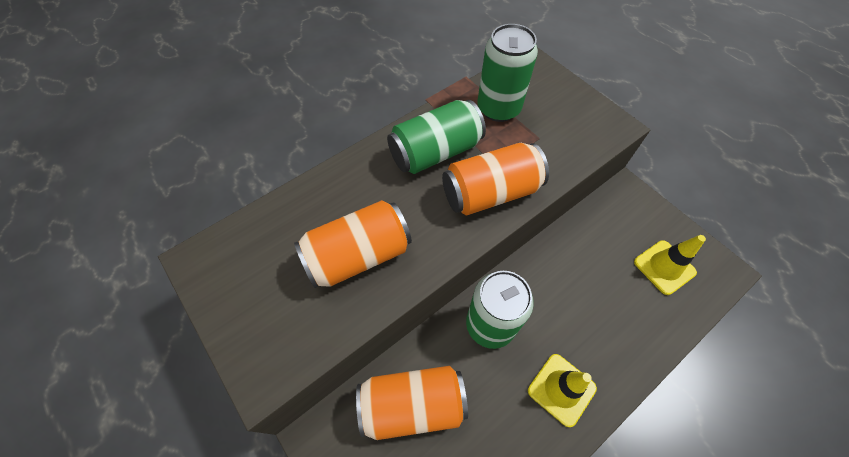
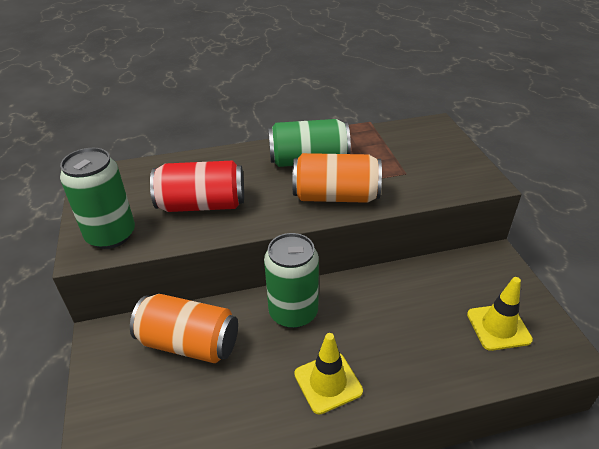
camera: 25 degrees right, 20 degrees down
(358, 255) = (202, 205): orange can -> red can
(498, 108) = (383, 147): green can -> green can (111, 235)

